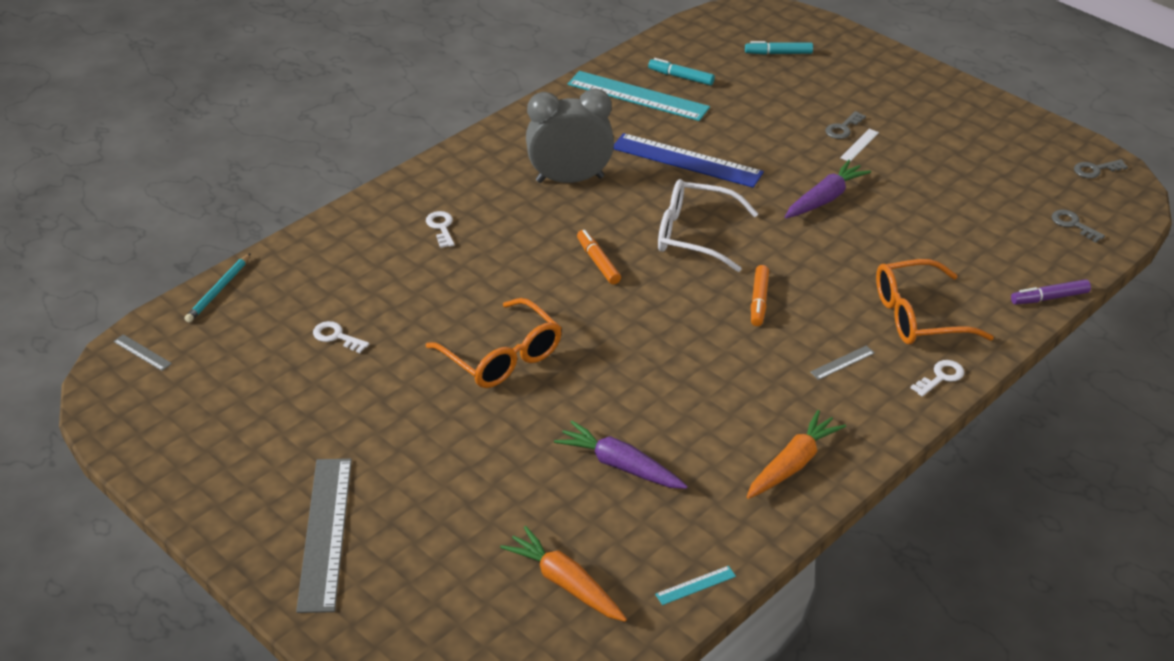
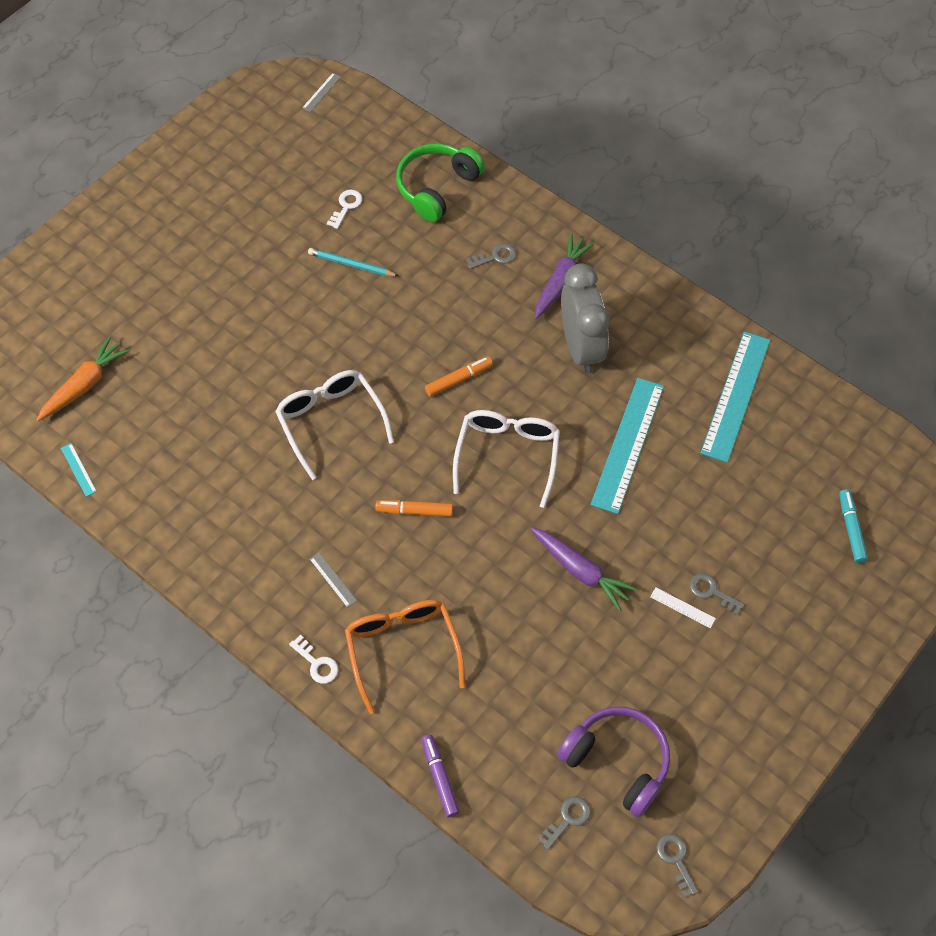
camera: 85 degrees right, 20 degrees up
(218, 290) = (397, 122): turquoise pencil -> turquoise pencil (351, 264)
(325, 533) = (137, 234): grey ruler -> none
(331, 264) = (437, 188): none -> green headphones
(441, 227) = (495, 257): white key -> grey key
(502, 357) = (327, 320): orange glasses -> none
(620, 466) = (203, 412): purple carrot -> purple carrot (560, 281)
(642, 359) = (330, 421): none -> white glasses
(681, 77) = (780, 433): turquoise marker -> none
(687, 160) = (628, 444): blue ruler -> turquoise ruler
(792, 464) = (205, 537): orange carrot -> none
(1013, 193) = (617, 762): none -> purple headphones

